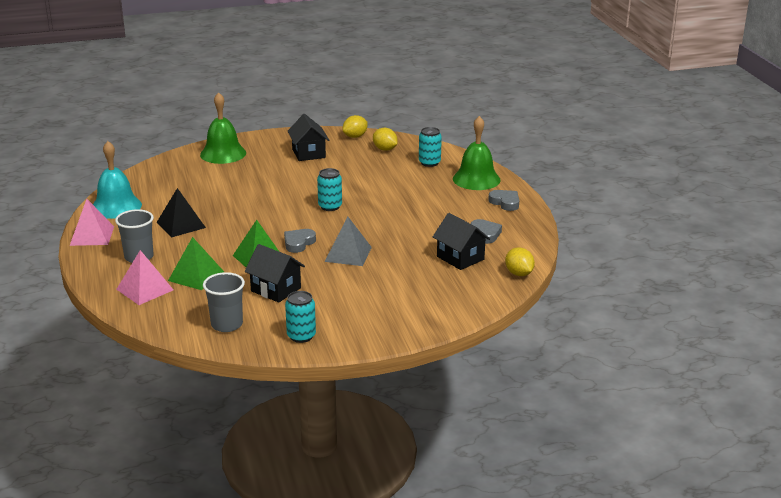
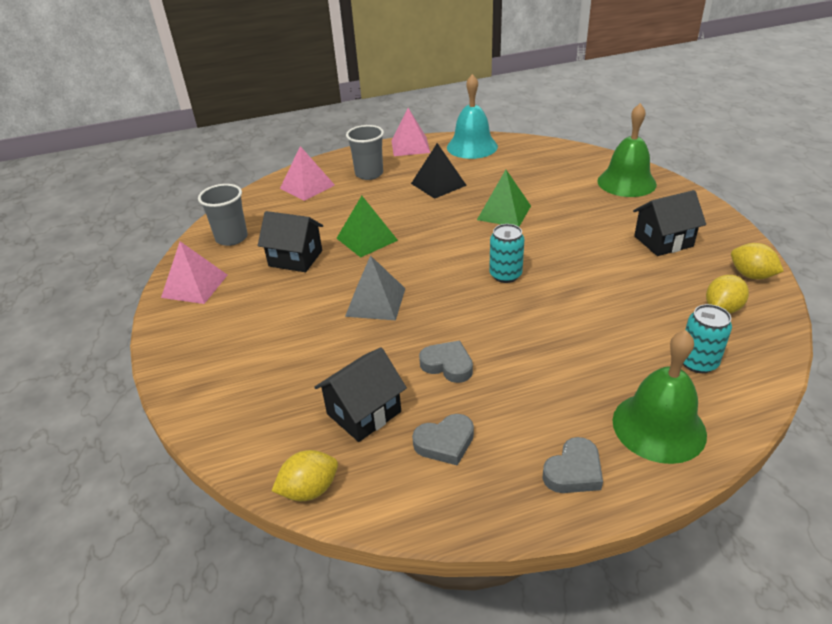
camera: 90 degrees right, 10 degrees up
(196, 276) = (330, 208): green pyramid -> green pyramid (504, 212)
(276, 289) = (295, 258): black house -> black house turned 75 degrees clockwise
(298, 243) = (402, 261): grey heart -> grey heart (447, 365)
(301, 336) = (195, 286): turquoise can -> pink pyramid

